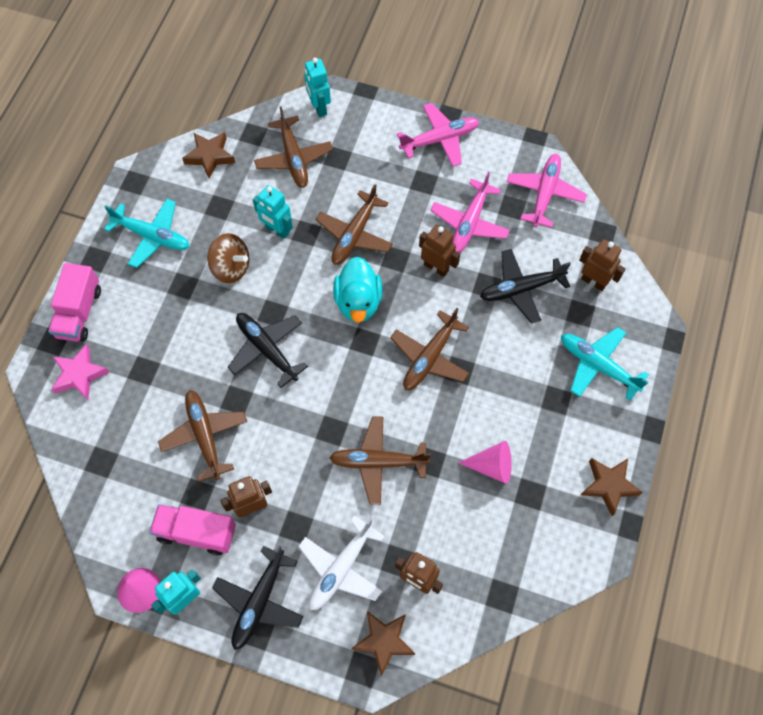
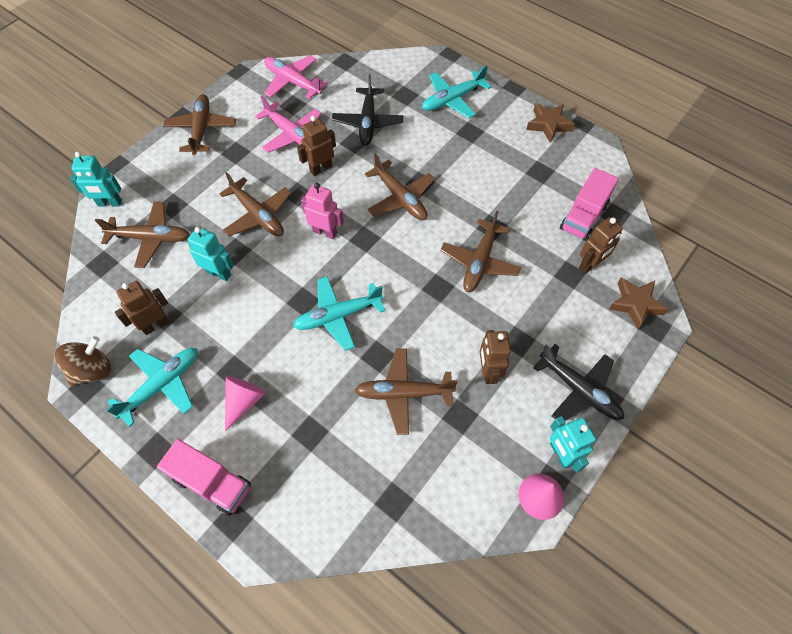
camera: 70 degrees left, 5 degrees down
(79, 375) = (286, 500): pink star -> none
(196, 532) = (498, 426): pink truck -> pink truck (583, 216)
(210, 156) = (102, 307): brown star -> none
(231, 267) = (237, 322): brown spinning top -> brown spinning top (92, 370)
(267, 349) = (338, 316): black plane -> turquoise plane
(277, 230) = (219, 273): turquoise robot -> turquoise robot turned 120 degrees counterclockwise
(341, 568) = (565, 316): white plane -> none
(358, 302) = (325, 232): turquoise duck -> pink robot
(439, 139) = (201, 129): pink plane -> brown plane
(492, 466) = (510, 187): pink cone -> pink cone (244, 401)
(593, 281) = (383, 79): brown robot -> brown robot (155, 325)

